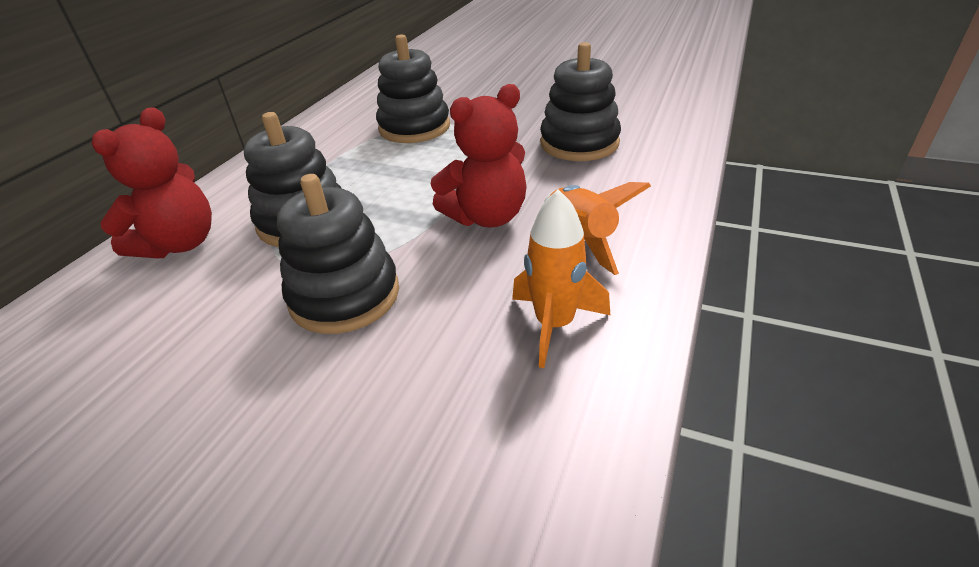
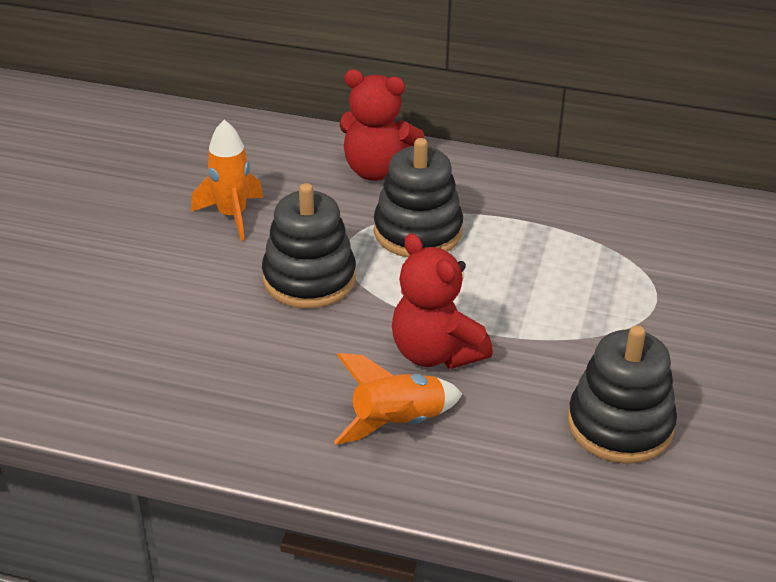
camera: 80 degrees right, 0 degrees up
(414, 127) = (635, 273): black stacking toy -> none
(554, 324) = (272, 405): orange rocket -> orange rocket (232, 215)

